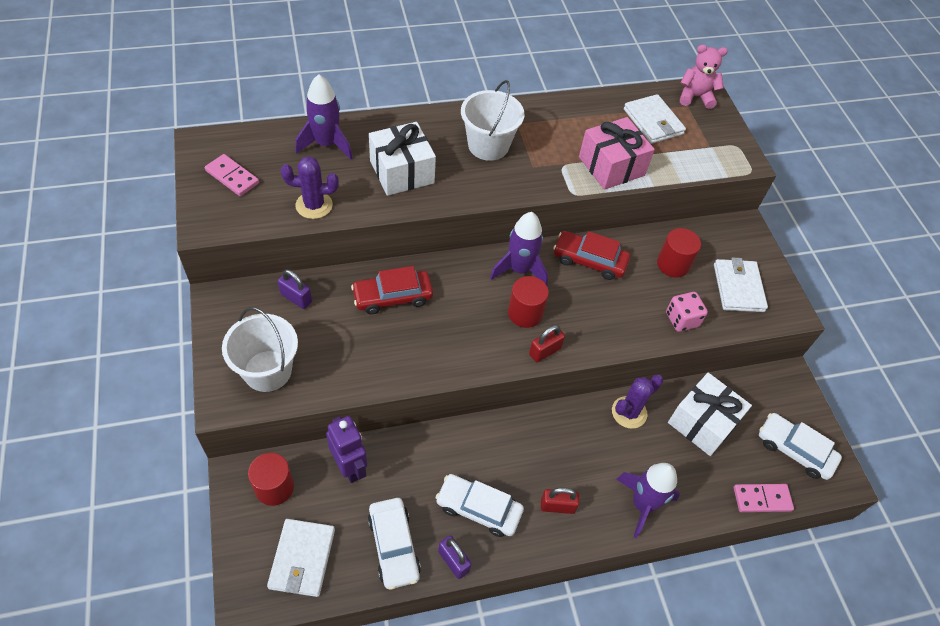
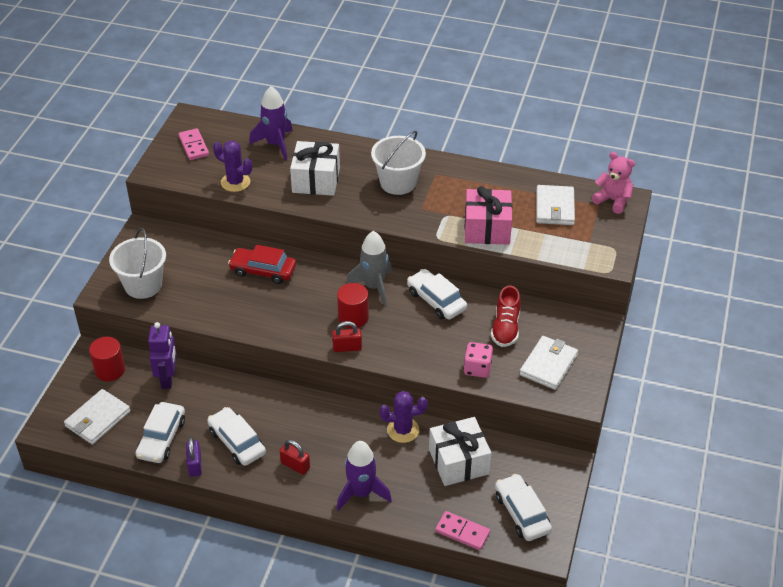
camera: 35 degrees right, 10 degrees down
(296, 298) = (195, 247): purple padlock -> none
(519, 270) = (374, 287): purple rocket -> grey rocket
(589, 260) = (436, 300): red car -> white car
(673, 264) = (505, 328): red cylinder -> red shoe

